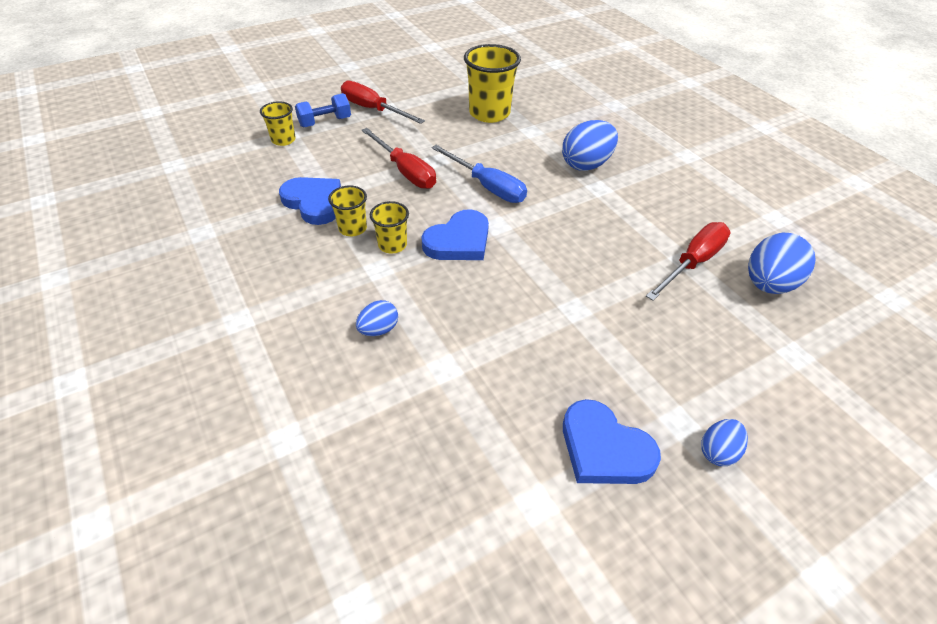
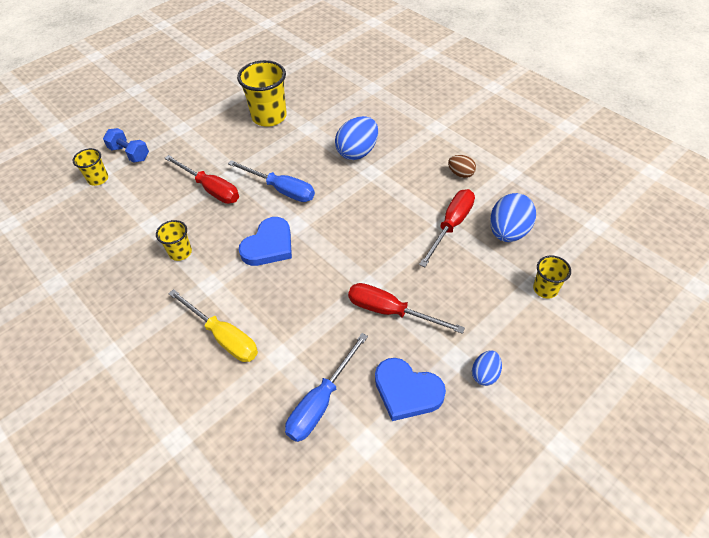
camera: 10 degrees left, 5 degrees up
(314, 202) = (142, 235): blue heart -> none
(325, 122) = (129, 153): blue dumbbell -> blue dumbbell turned 75 degrees clockwise
(373, 109) = (168, 132): red screwdriver -> red screwdriver (390, 311)
(378, 329) = (223, 336): blue egg -> yellow screwdriver
(392, 245) = (216, 260): yellow cup -> yellow cup (545, 289)
(485, 435) = (321, 401): none -> blue screwdriver
(712, 209) = (460, 174): none -> brown egg

